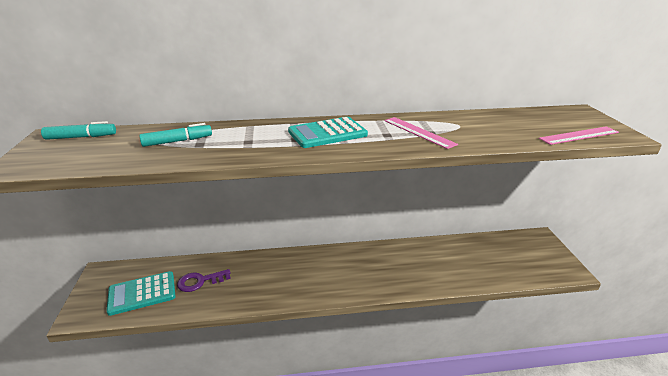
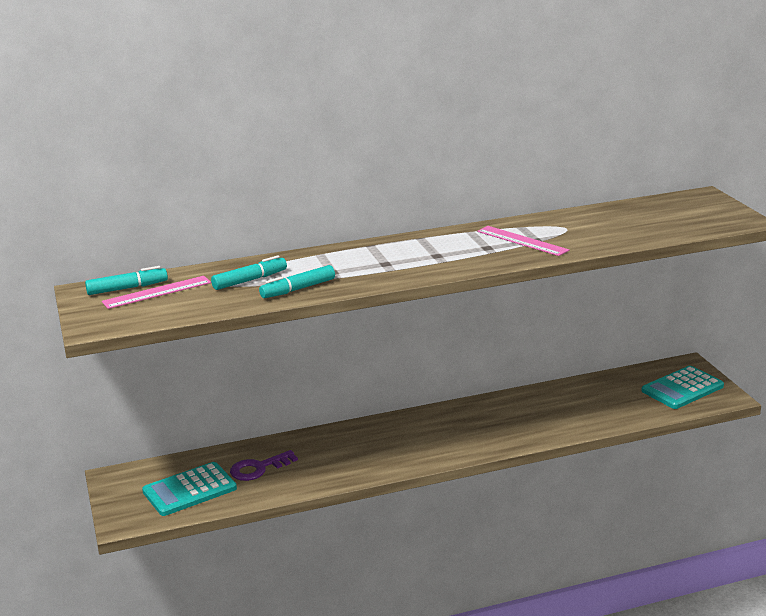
camera: 10 degrees left, 5 degrees down
(207, 154) = (298, 289): none -> turquoise marker
(327, 133) = (418, 253): turquoise calculator -> turquoise calculator (682, 388)
(579, 135) = (699, 226): pink ruler -> pink ruler (157, 292)

